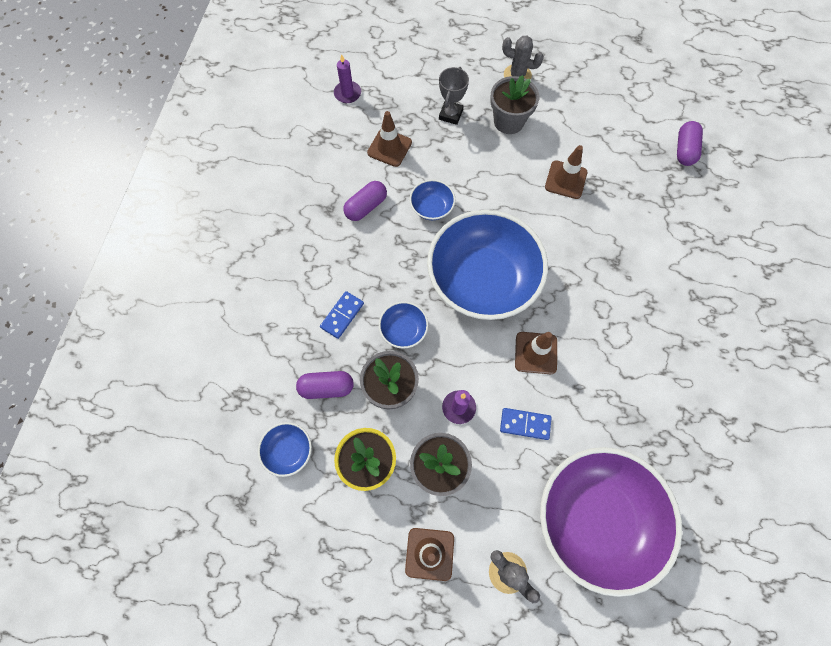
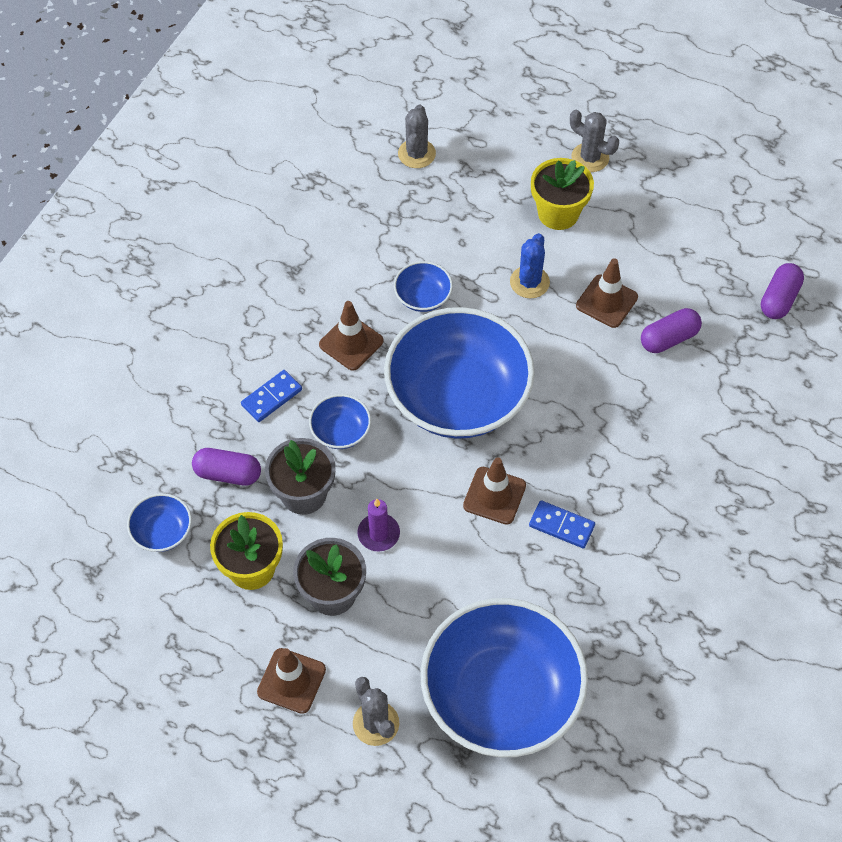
camera: 15 degrees right, 10 degrees down
(347, 93) = (361, 134): purple candle -> none
(366, 207) = (340, 277): purple capsule -> purple capsule (669, 338)
(389, 148) = (393, 213): brown traffic cone -> brown traffic cone (351, 343)
(392, 99) = (416, 154): none -> grey cactus
(450, 114) = (485, 189): grey trophy -> none
(506, 178) = (529, 282): none -> blue cactus
(509, 121) = (558, 213): grey flower pot -> yellow flower pot
(525, 424) = (452, 572): blue domino -> blue domino (561, 526)
(596, 519) = (501, 695): purple bowl -> blue bowl

